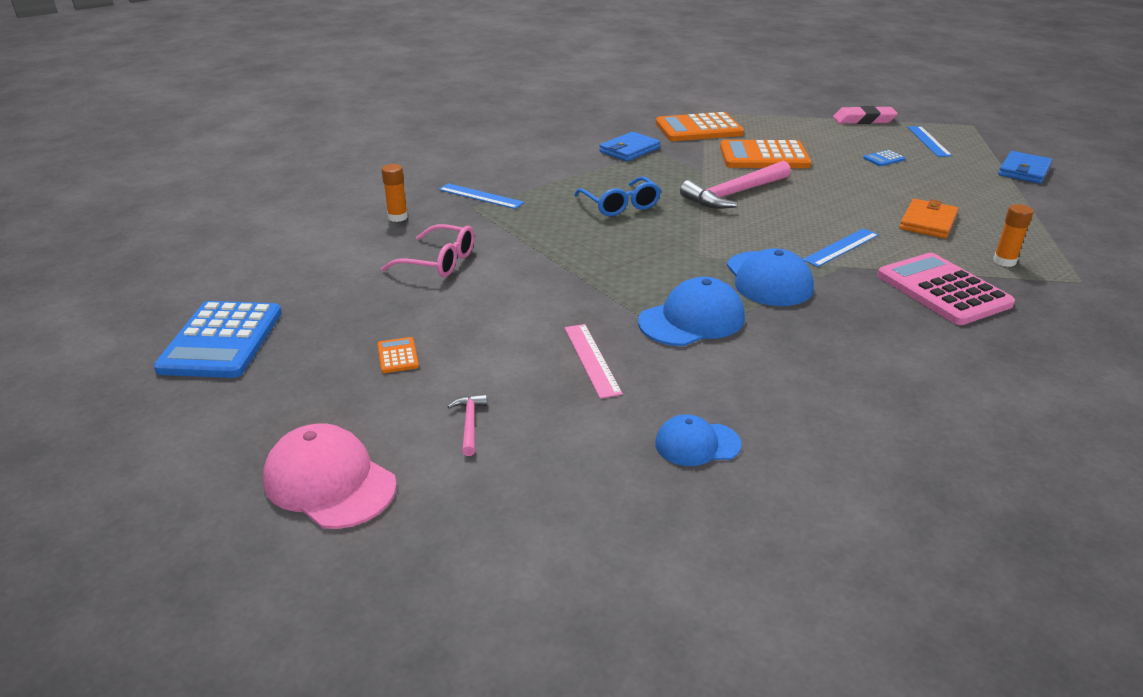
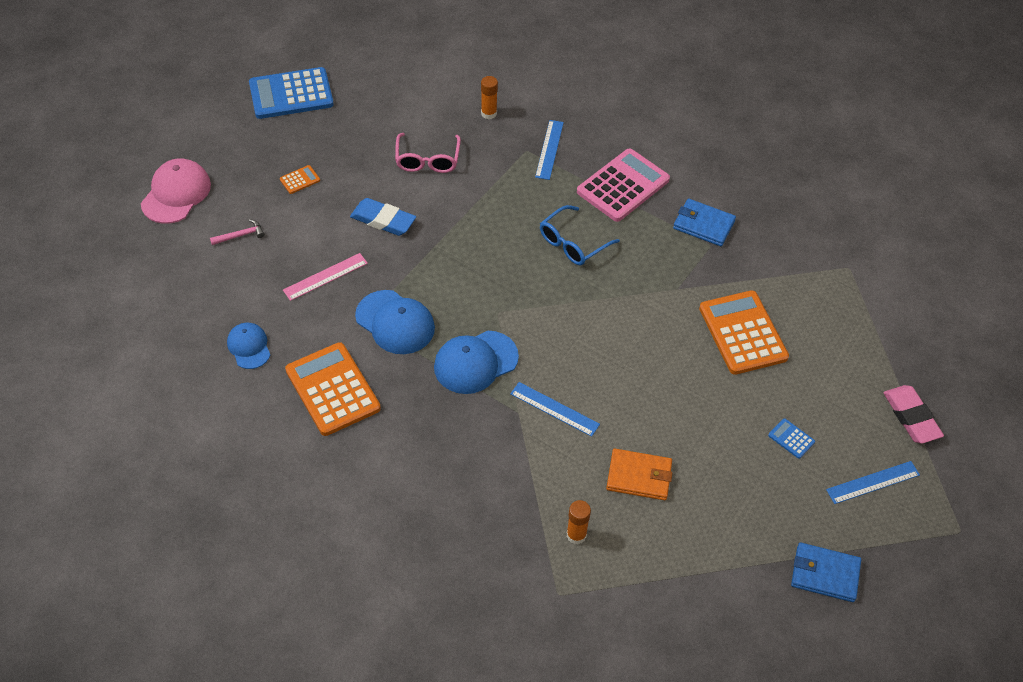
camera: 70 degrees right, 20 degrees up
(518, 304) = (383, 220): none -> blue eraser
(698, 129) = (793, 269): orange calculator -> orange calculator (332, 389)
(734, 194) = (635, 320): pink hammer -> none
(943, 290) = (501, 484): pink calculator -> pink calculator (623, 186)

